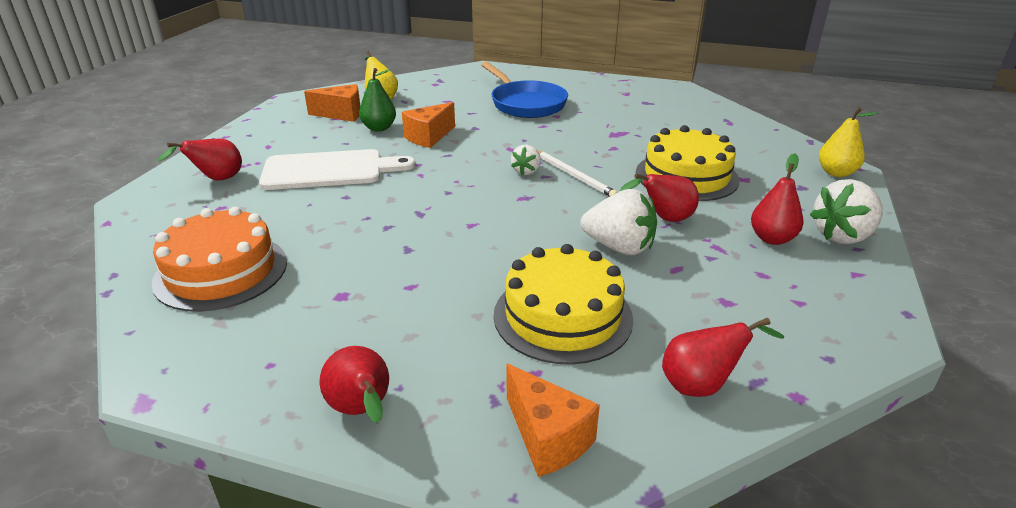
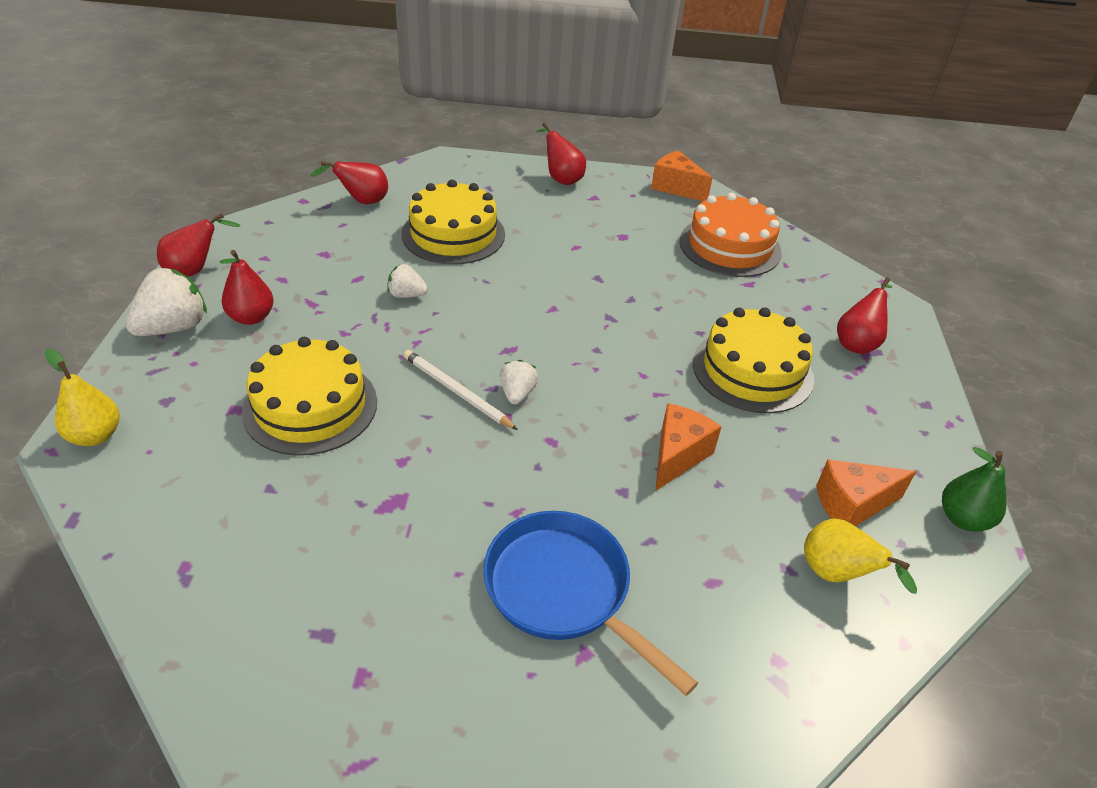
camera: 165 degrees right, 10 degrees up
(329, 170) = (752, 370): white cutting board -> yellow cake
(379, 128) = (764, 471): green pear -> green pear (963, 519)
(547, 438) = (455, 175): orange cheese -> orange cheese (676, 187)
(619, 247) = (406, 295): white strawberry -> white strawberry, size x0.56
(665, 219) = (355, 332): red pear -> red pear (195, 270)

